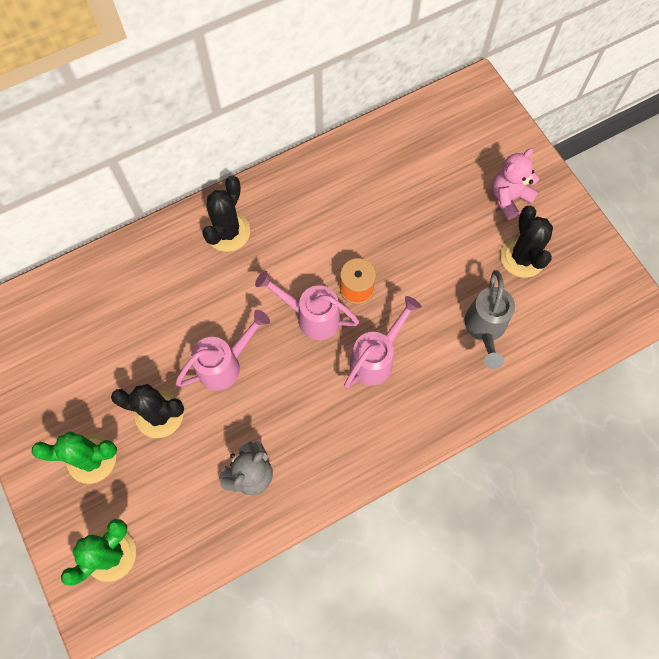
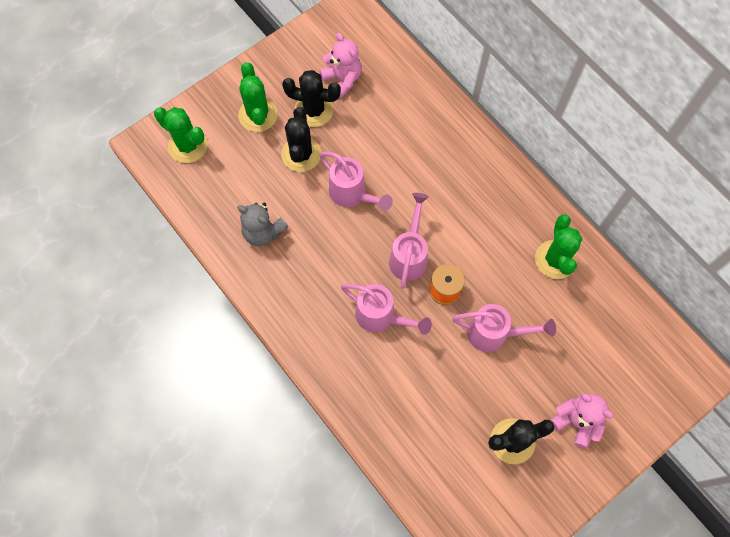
camera: 80 degrees right, 0 degrees up
(72, 351) = (342, 79): none -> pink teddy bear
(228, 232) = (475, 171): black cactus -> black cactus (314, 110)
(343, 178) = (555, 259): none -> green cactus
(412, 251) = (494, 334): none -> pink watering can
(484, 329) = (428, 411): grey watering can -> none

